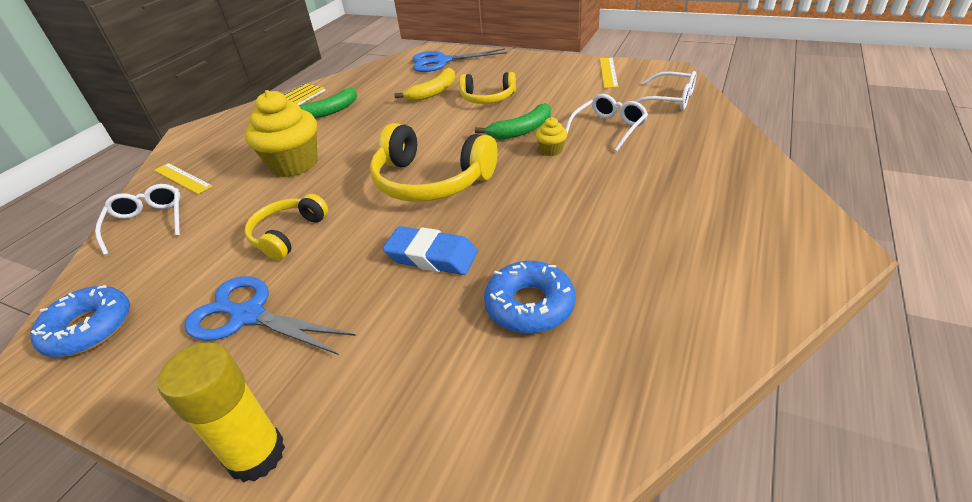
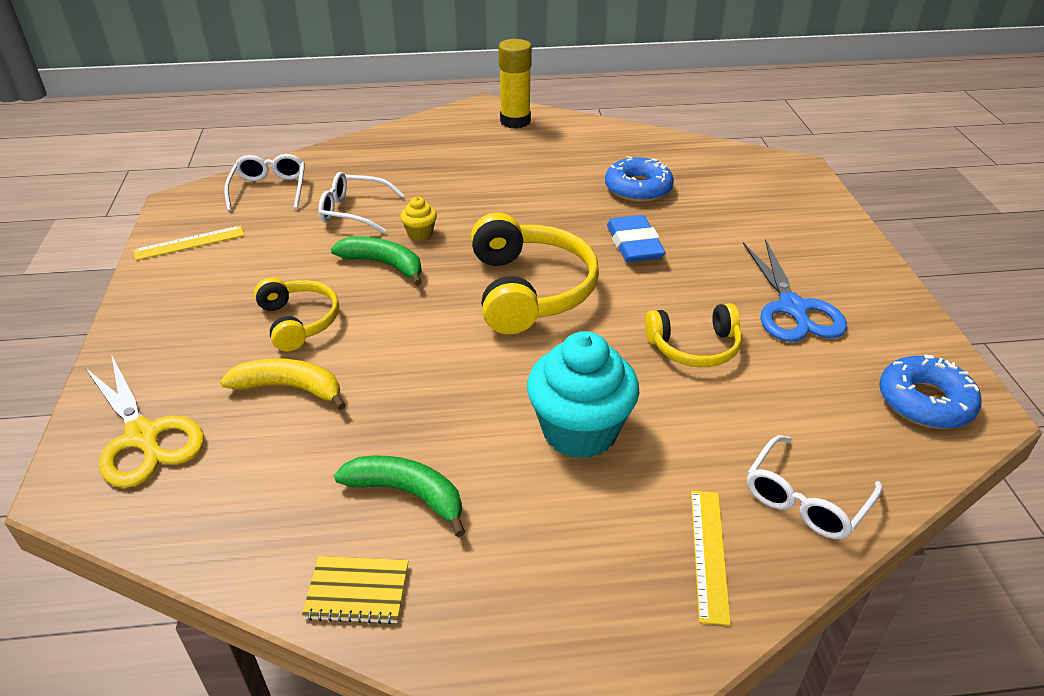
camera: 125 degrees left, 0 degrees up
(256, 455) = (851, 241): yellow glue stick -> yellow glue stick (515, 121)
(294, 164) = (580, 431): yellow cupcake -> turquoise cupcake
(441, 61) = (143, 437): blue scissors -> yellow scissors

